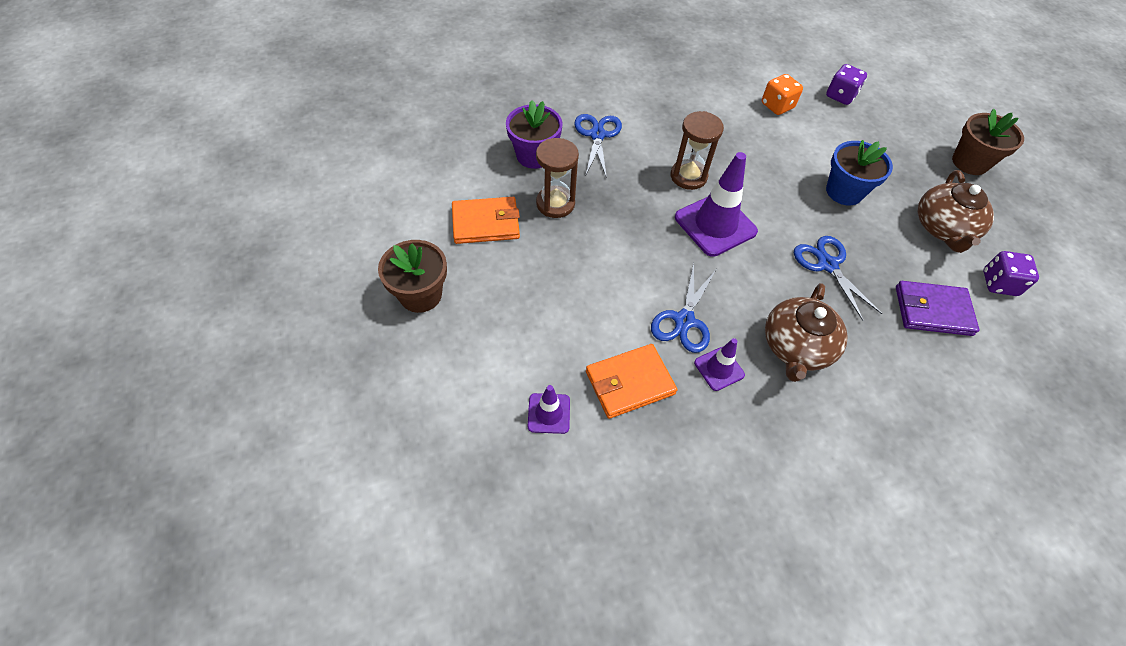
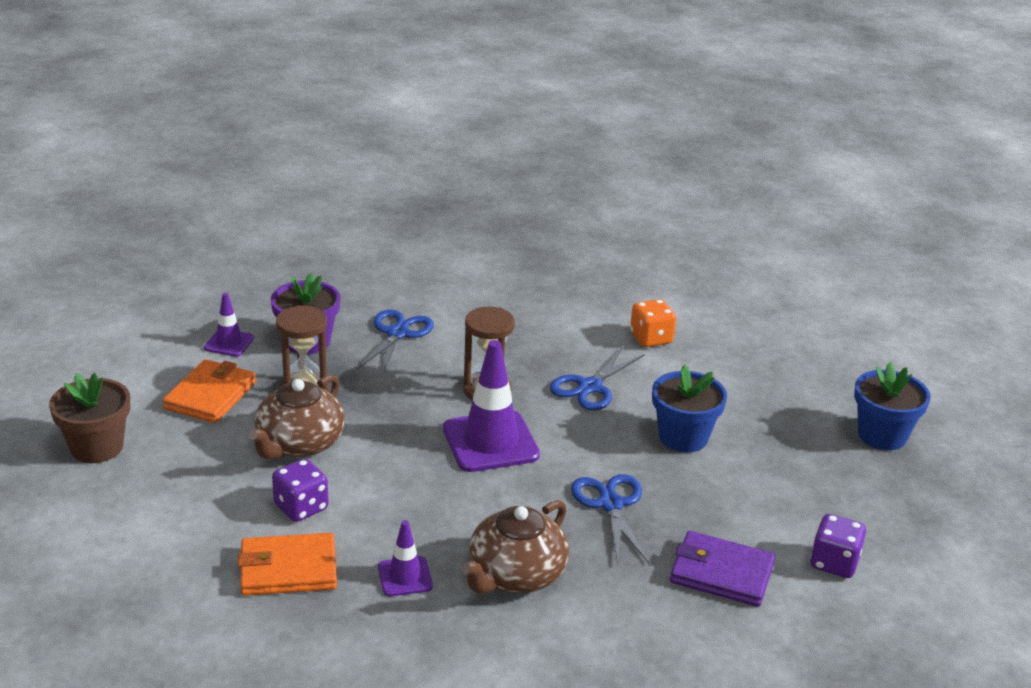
camera: 15 degrees right, 25 degrees down
(486, 223) = (211, 395): orange wallet -> orange wallet turned 75 degrees counterclockwise
(549, 413) = (177, 578): purple traffic cone -> purple traffic cone (229, 343)
(684, 320) = (391, 525): blue scissors -> blue scissors (590, 387)
(840, 96) = (745, 341): purple dice -> purple dice (301, 507)
(943, 228) = (794, 495): brown teapot -> brown teapot (299, 444)
(970, 162) = (882, 435): brown flower pot -> blue flower pot

